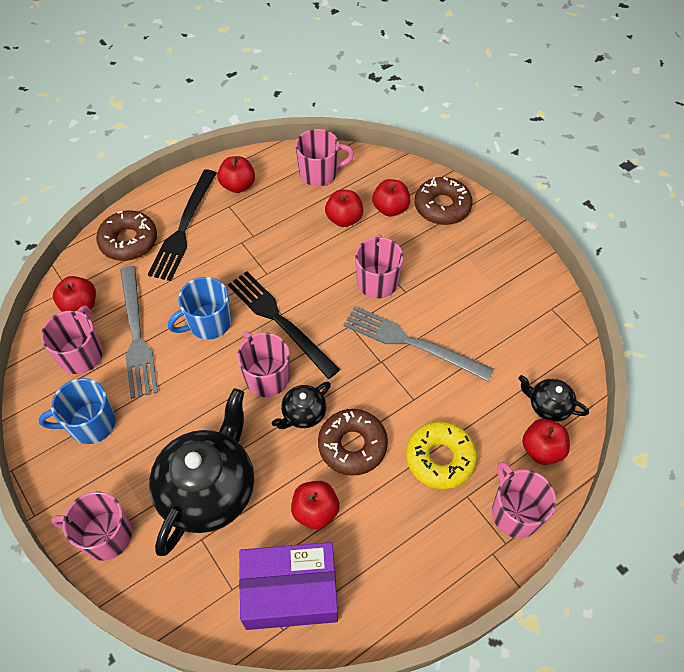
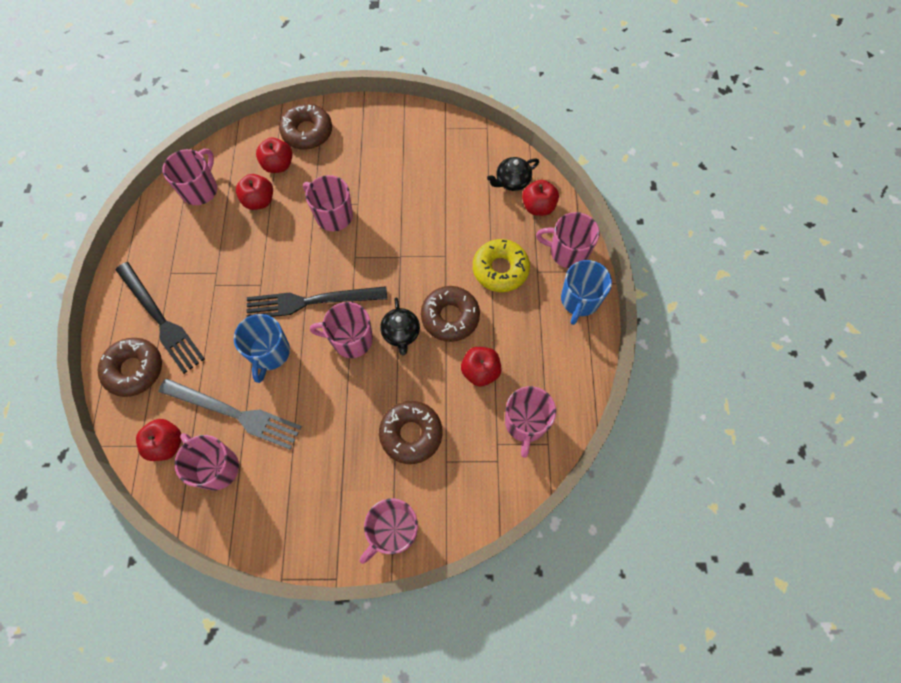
camera: 55 degrees left, 10 degrees up
(91, 424) = (289, 493): blue mug -> blue mug (579, 300)
(209, 489) = (411, 434): black teapot -> brown donut
(238, 185) = (156, 254): red apple -> none
(290, 591) = (525, 423): purple box -> pink mug
(411, 343) = (402, 228): grey fork -> none

